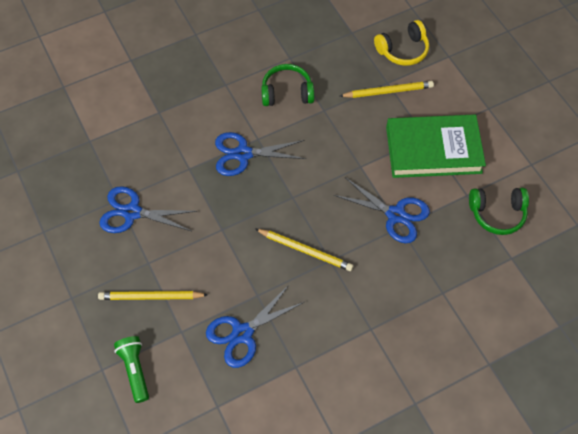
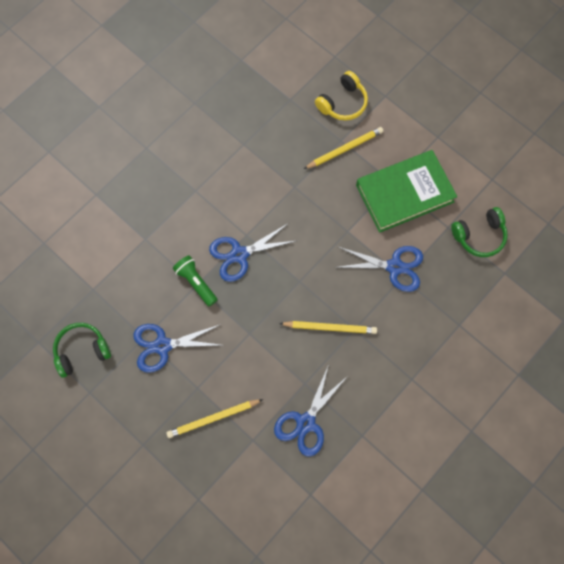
camera: 20 degrees left, 10 degrees up
(135, 370) = (227, 489): green flashlight -> green flashlight (196, 283)
(287, 92) = (254, 180): green headphones -> green headphones (82, 351)

